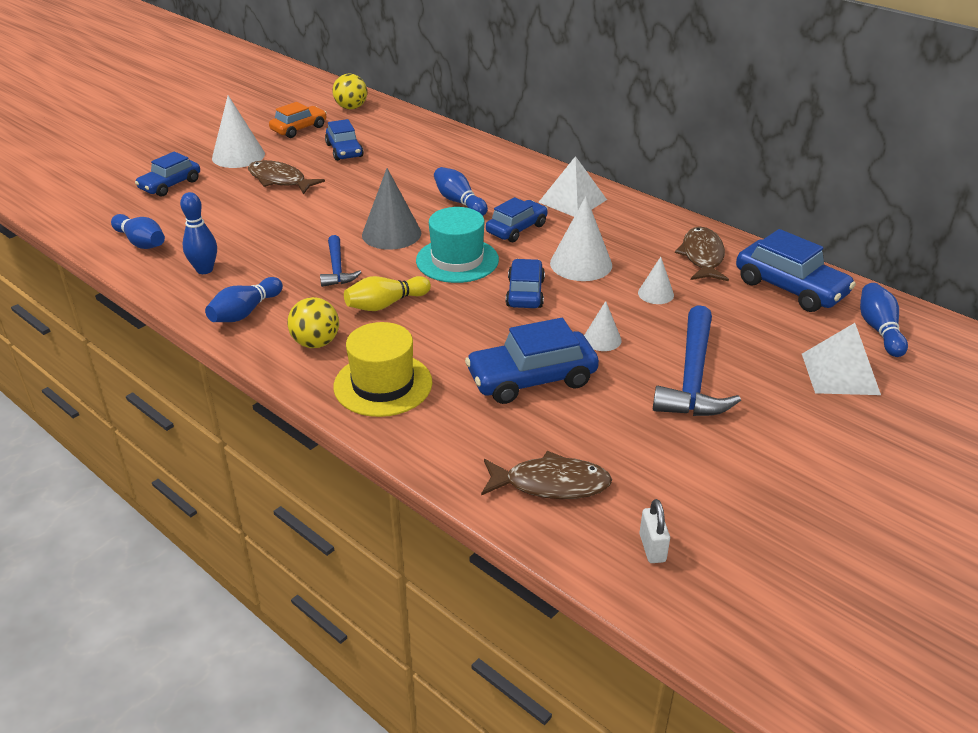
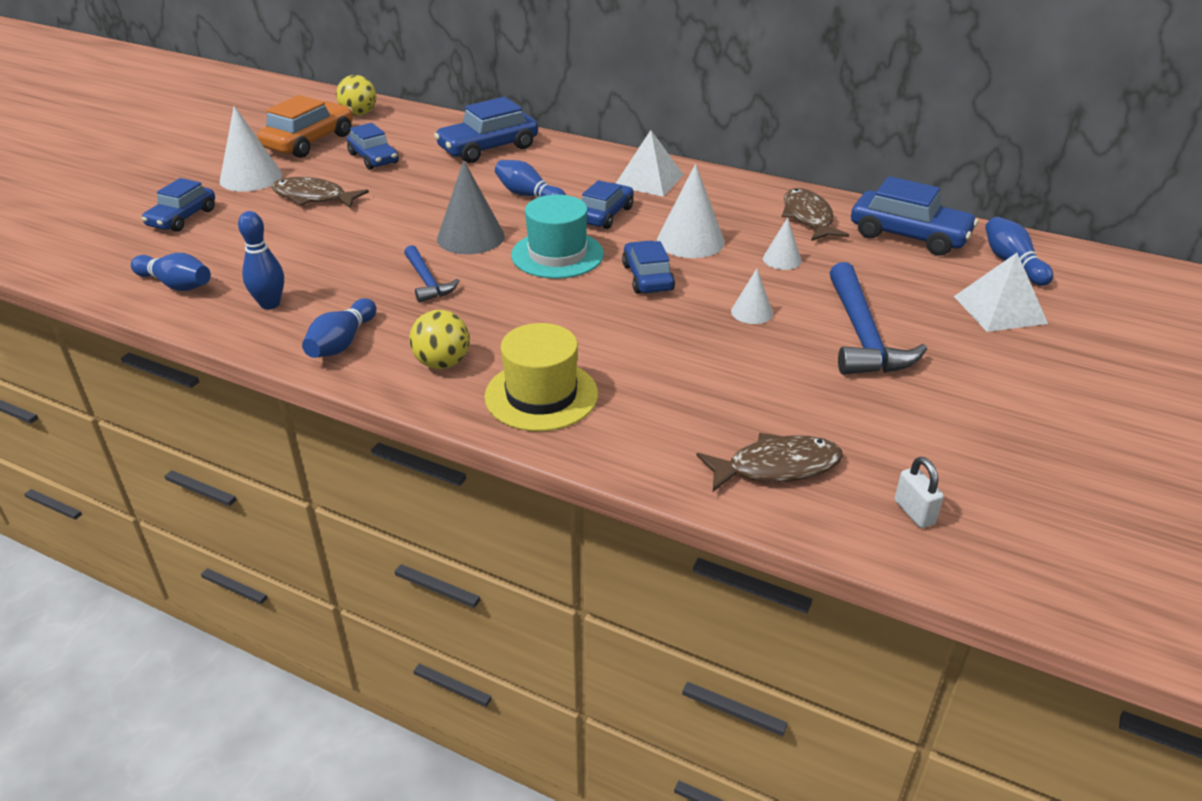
camera: 15 degrees left, 0 degrees up
(299, 129) = (309, 142): orange car -> orange car, size x1.50
(385, 304) = (501, 311): yellow bowling pin -> none
(531, 379) = (700, 363): blue car -> blue car (488, 148)

